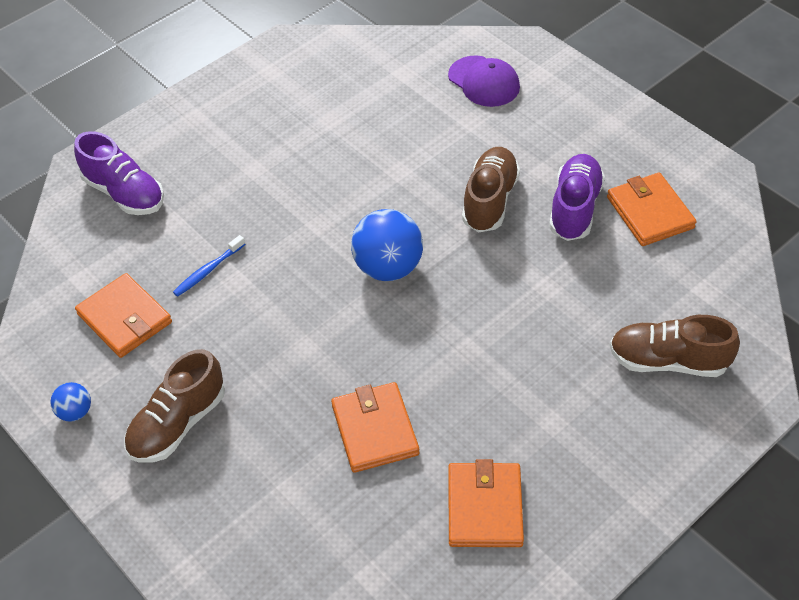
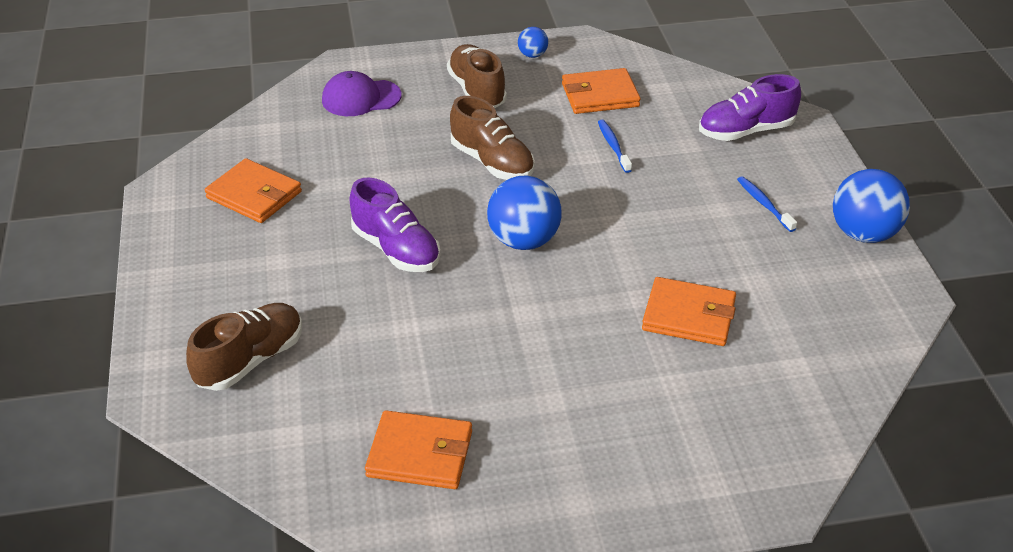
camera: 120 degrees right, 10 degrees down
(228, 84) = (863, 234): none -> blue ball
(228, 146) = (764, 204): none -> blue toothbrush
(375, 430) = (374, 171): orange wallet -> orange wallet (688, 315)
(484, 82) = (733, 426): purple cap -> purple cap (361, 98)
(490, 200) = (545, 341): brown shoe -> brown shoe (492, 162)
(575, 208) = (479, 398): purple shoe -> purple shoe (396, 249)

